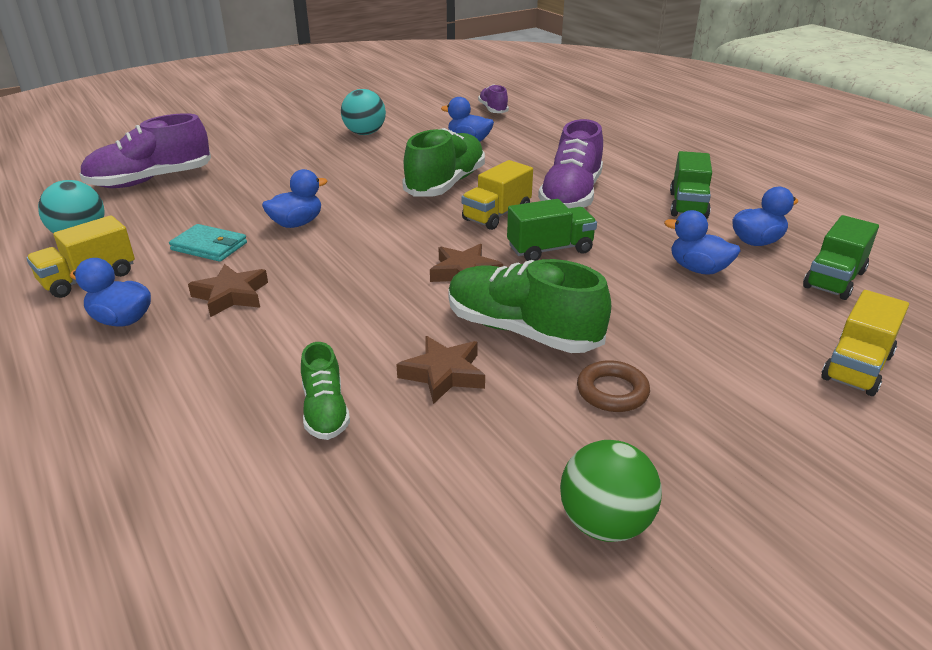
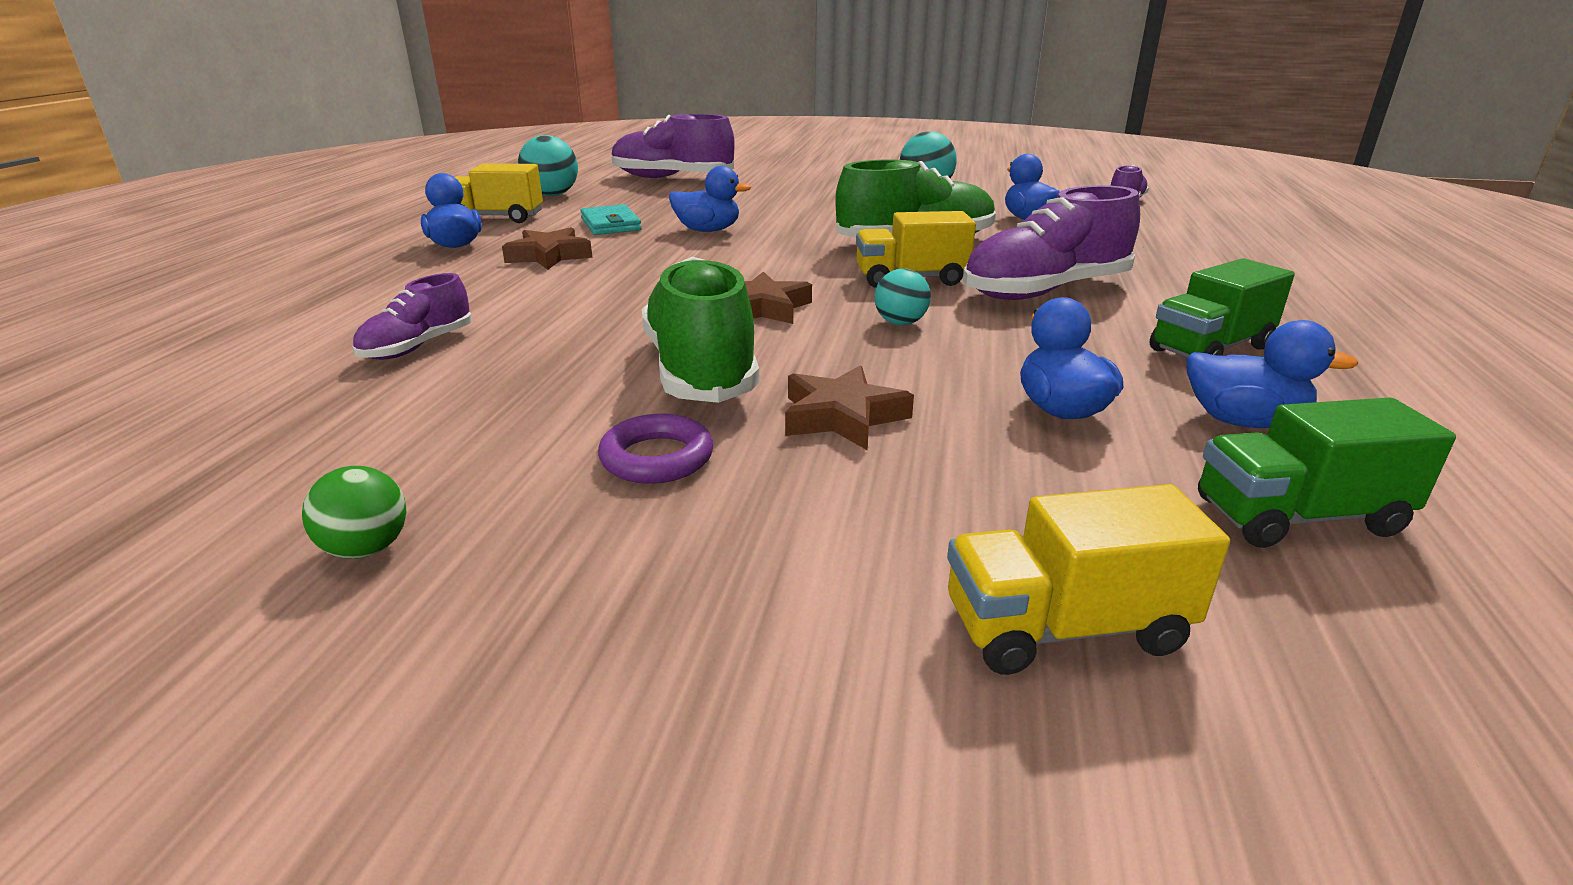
camera: 45 degrees right, 5 degrees down
(325, 411) = (418, 347): green shoe -> purple shoe
(443, 374) = (553, 367): brown star -> brown star (842, 417)
(550, 249) = (900, 323): green truck -> turquoise ball
(605, 523) = (367, 549): green ball -> green ball, size x0.61
(612, 391) = (657, 458): brown ring -> purple ring

